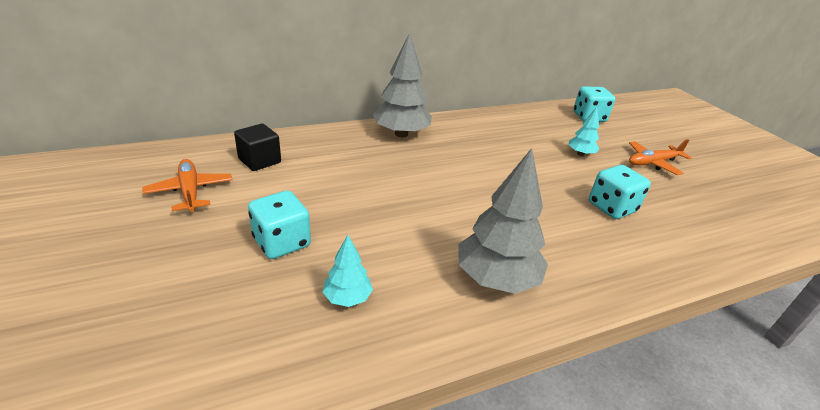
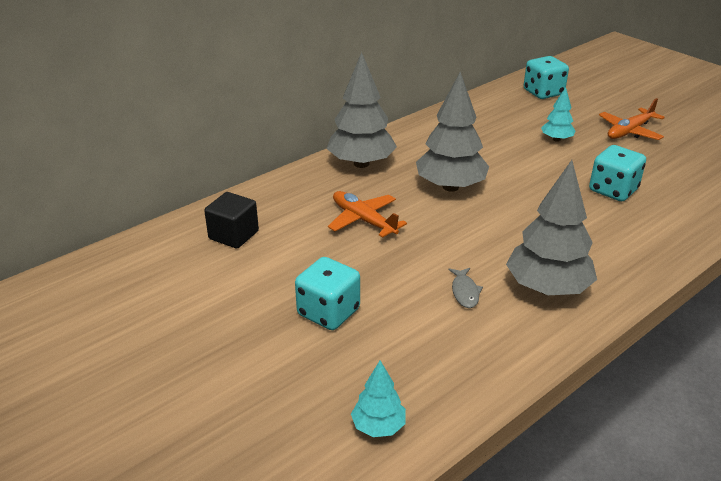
camera: 15 degrees left, 0 degrees up
(190, 191) = (189, 289): orange plane -> orange plane (364, 220)
(347, 298) = (428, 343): turquoise tree -> turquoise tree (378, 426)
(415, 259) = (465, 292): none -> grey fish
(463, 168) = (450, 187): none -> grey tree

